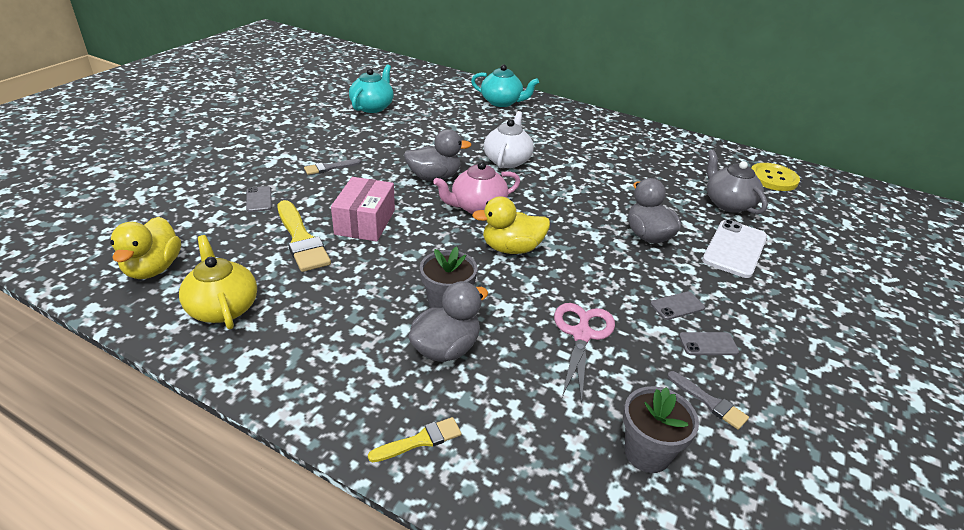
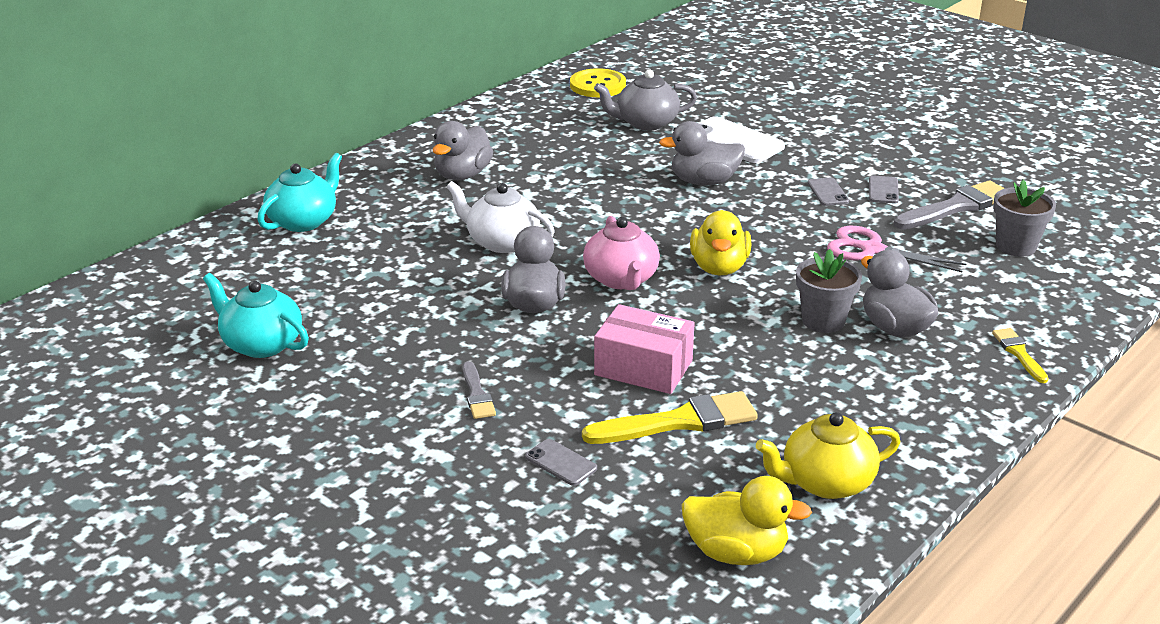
camera: 75 degrees left, 5 degrees down
(259, 199) = (561, 463): grey phone -> grey phone turned 45 degrees clockwise
(587, 140) = (462, 175): none -> grey duck
(709, 402) = (956, 207): grey brush -> grey brush, size x1.83

